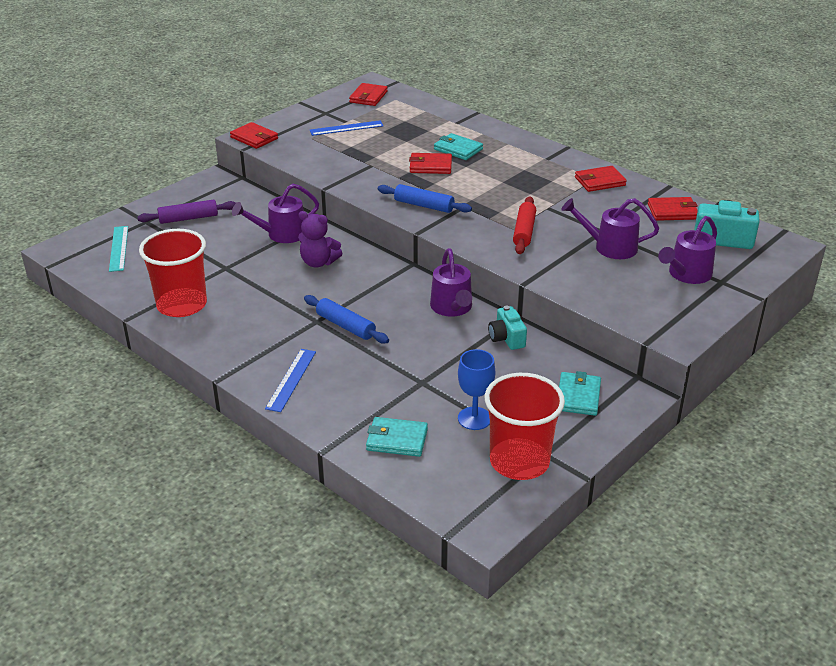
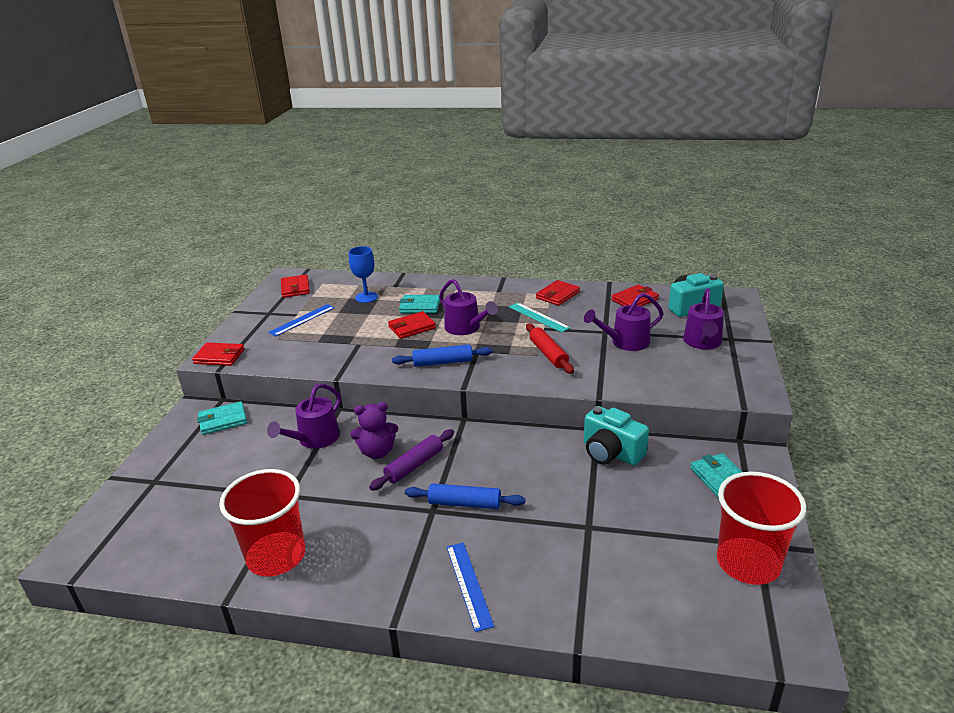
camera: 30 degrees left, 5 degrees down
(118, 248) = (146, 523): turquoise ruler -> turquoise ruler (538, 317)
(188, 218) = (200, 460): purple rolling pin -> purple rolling pin (414, 465)
(397, 440) = (629, 597): turquoise wallet -> turquoise wallet (223, 420)
(452, 308) = (539, 445): purple watering can -> purple watering can (466, 328)
(474, 418) = (668, 540): blue goblet -> blue goblet (366, 297)
(506, 338) = (611, 452): turquoise camera -> turquoise camera, size x1.51

